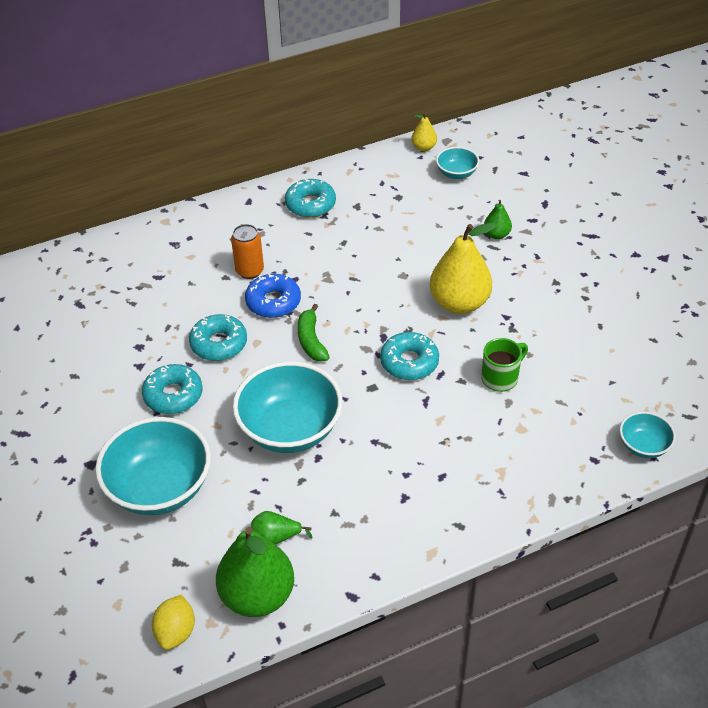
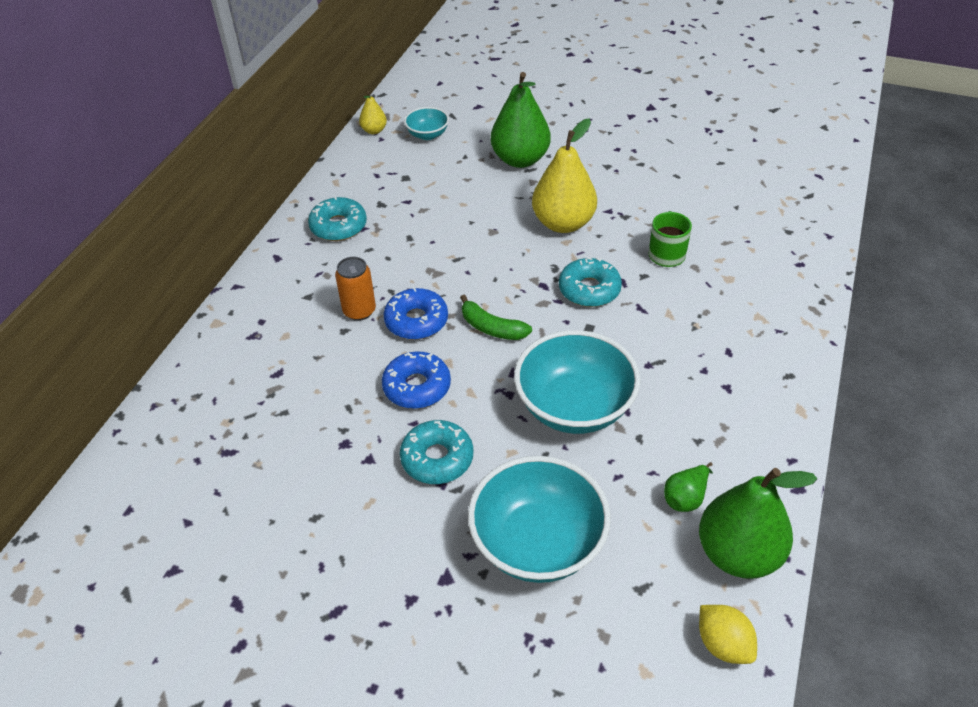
camera: 45 degrees left, 0 degrees up
(219, 344) = (417, 387): turquoise donut -> blue donut
(496, 235) = (520, 159): green pear -> green pear, size x2.09
(643, 446) = (813, 233): turquoise bowl -> none

